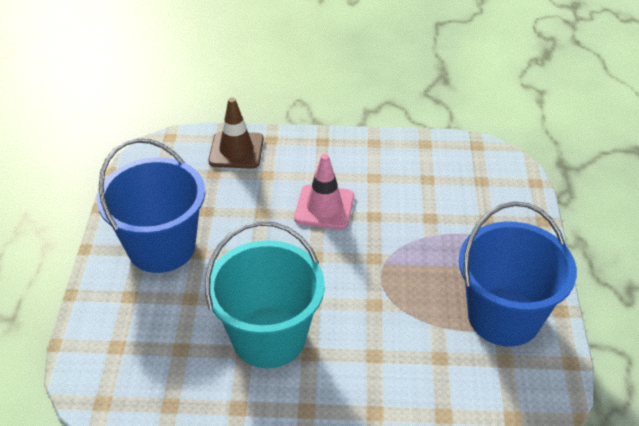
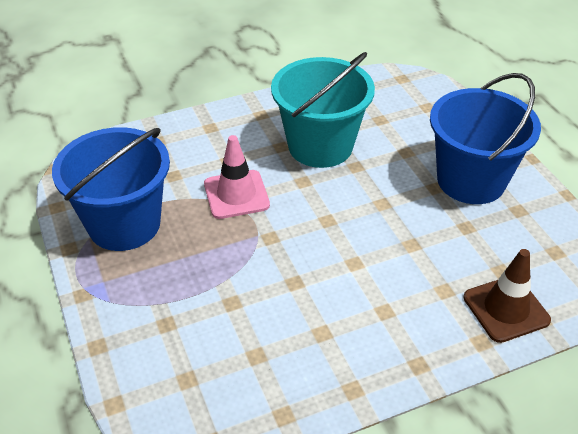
camera: 155 degrees right, 0 degrees up
(324, 207) = (353, 273): pink traffic cone -> pink traffic cone (236, 194)

